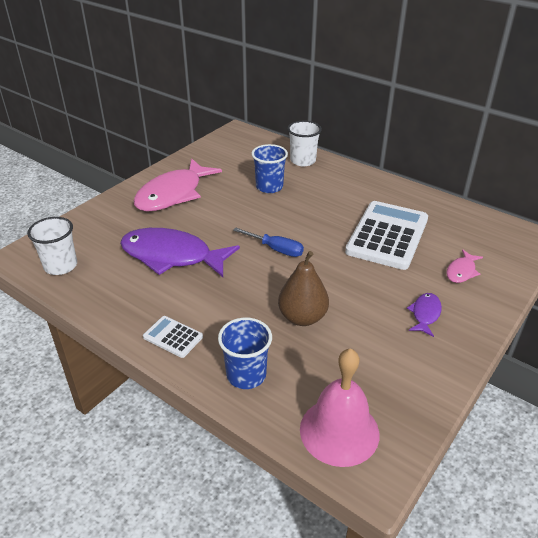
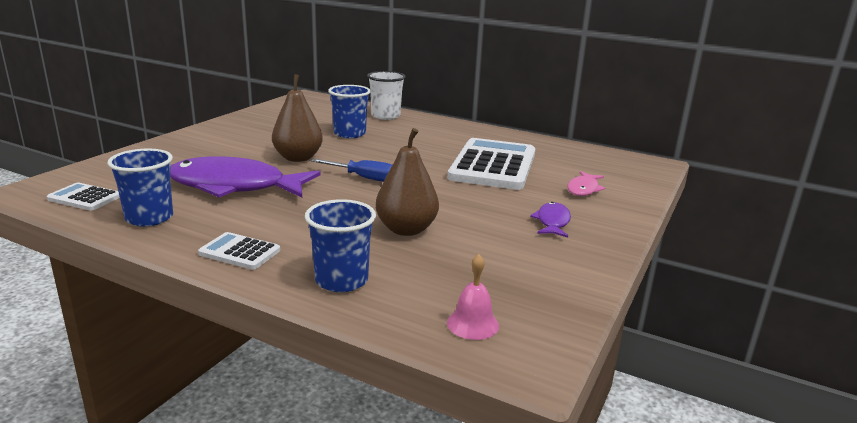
camera: 10 degrees left, 15 degrees down
(60, 266) = (84, 198): white cup -> white calculator
(108, 293) = (149, 218): none -> blue cup
(173, 194) = (234, 140): pink fish -> none
(224, 220) = (298, 158): none -> brown pear
(339, 431) = (473, 324): pink bell -> pink bell, size x0.50

